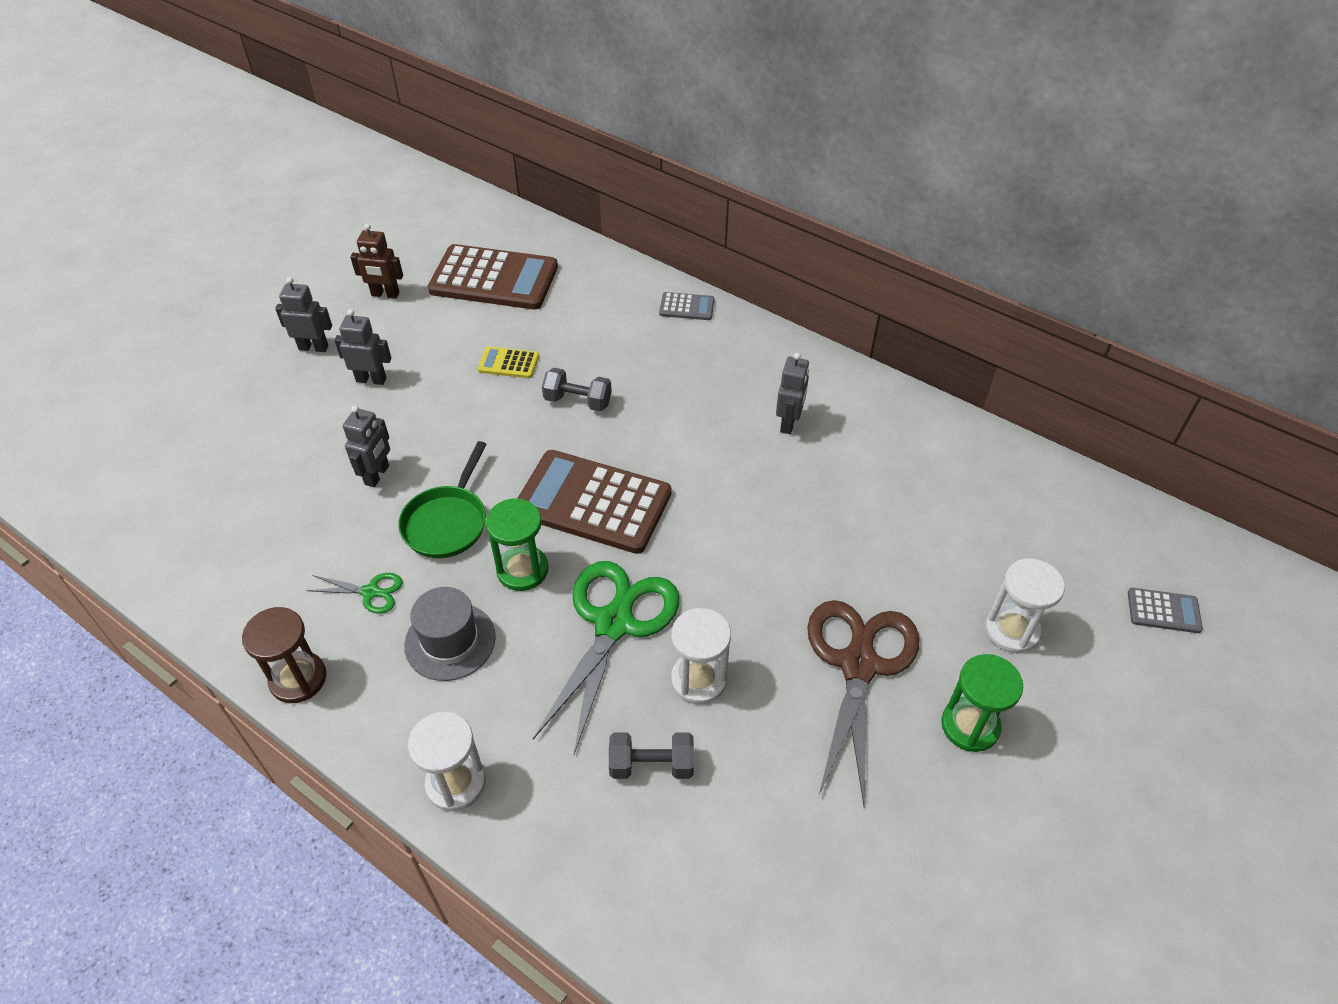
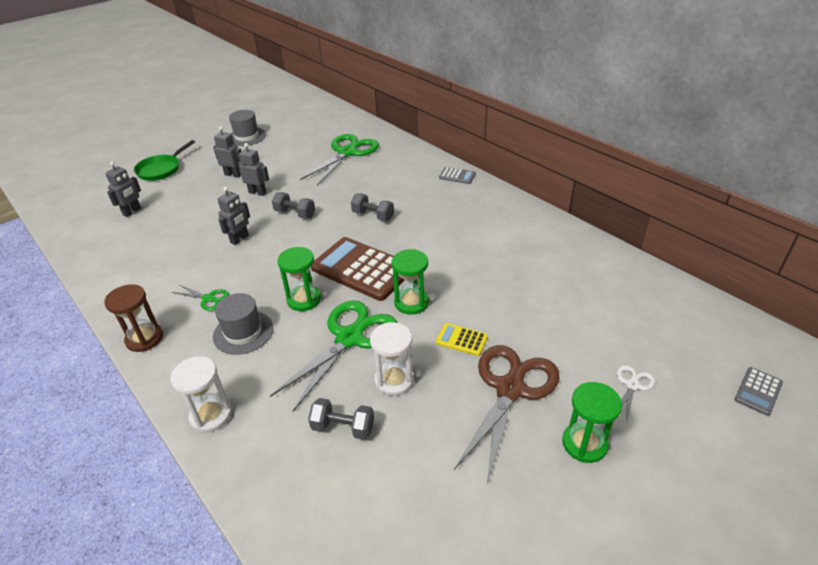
camera: 15 degrees right, 10 degrees down
(305, 263) = (246, 136): none -> grey hat
(385, 294) = (283, 154): brown robot -> none
(447, 522) = (269, 268): green pan -> green pan (161, 169)
(450, 414) = (295, 214): none -> grey dumbbell
(494, 279) = (347, 152): brown calculator -> green scissors
(508, 363) = (339, 193): yellow calculator -> yellow calculator (461, 340)
(685, 549) = (411, 303): none -> green hourglass
(789, 423) = (503, 242): grey robot -> grey robot (132, 212)
(1012, 630) = (632, 385): white hourglass -> white scissors
(1163, 611) = (758, 391): grey calculator -> grey calculator turned 105 degrees clockwise

